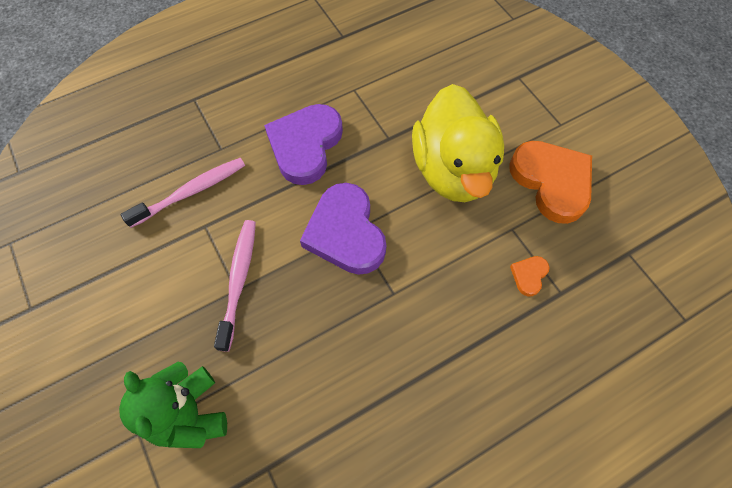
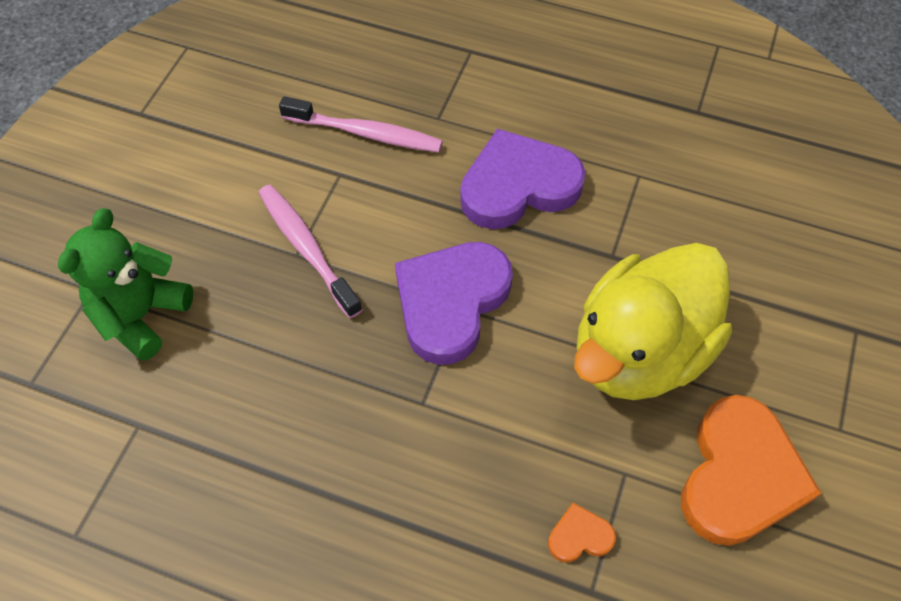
camera: 50 degrees right, 5 degrees down
(238, 281) = (307, 249): pink toothbrush -> pink toothbrush turned 90 degrees counterclockwise

